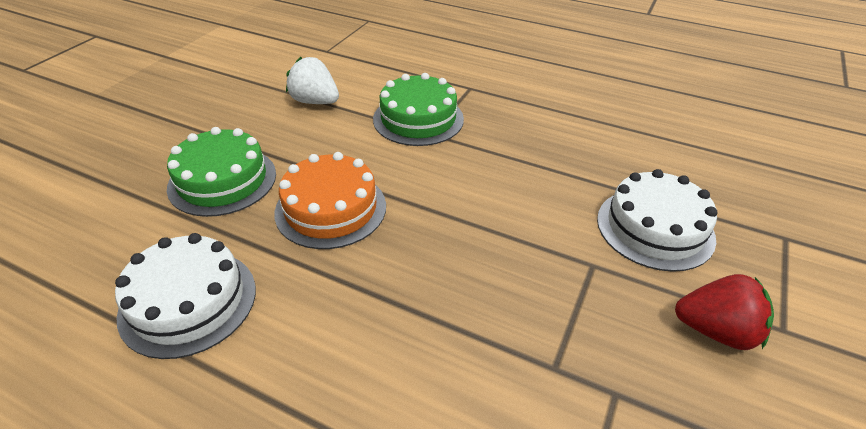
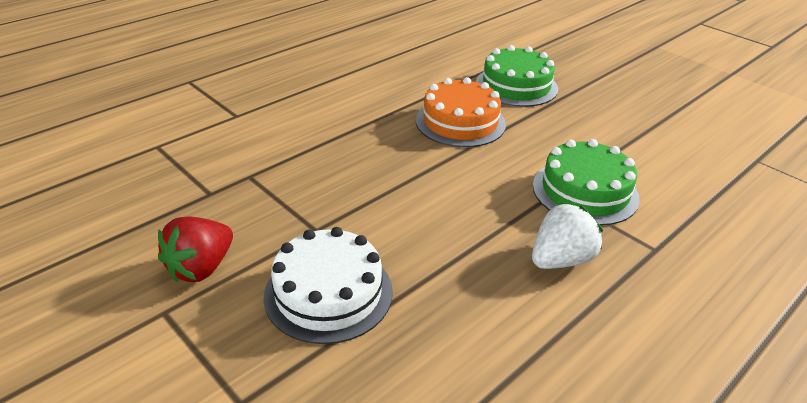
camera: 110 degrees right, 5 degrees down
(188, 301) = (401, 69): white cake -> none
(315, 101) = (632, 137): white strawberry -> white strawberry (560, 260)

